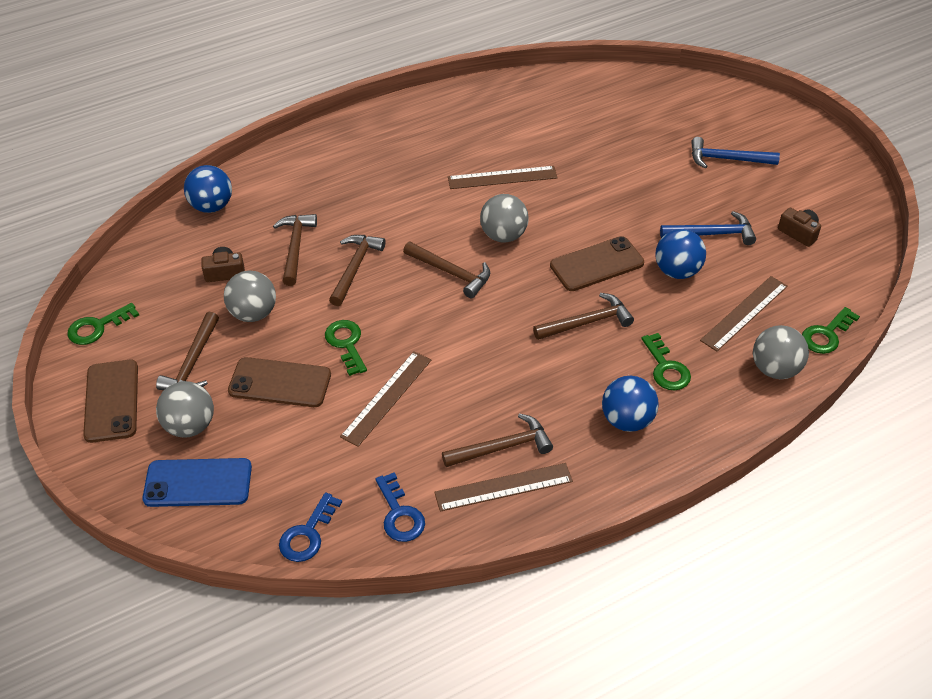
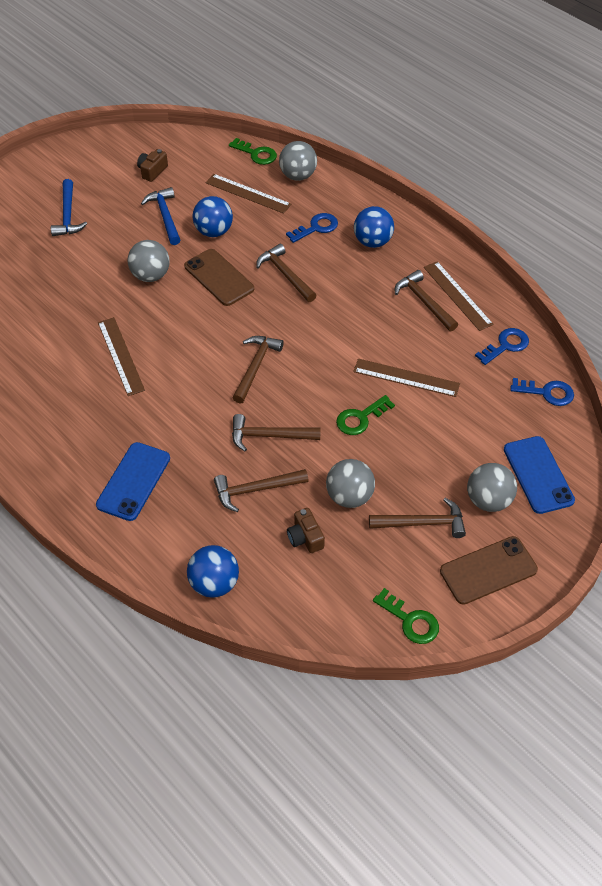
camera: 105 degrees left, 5 degrees up
(280, 383) = (419, 452): brown phone -> none
(344, 170) = (133, 481): none -> blue phone
(503, 235) = (199, 341): grey ball -> grey ball (151, 275)
(666, 368) = (316, 228): green key -> blue key

